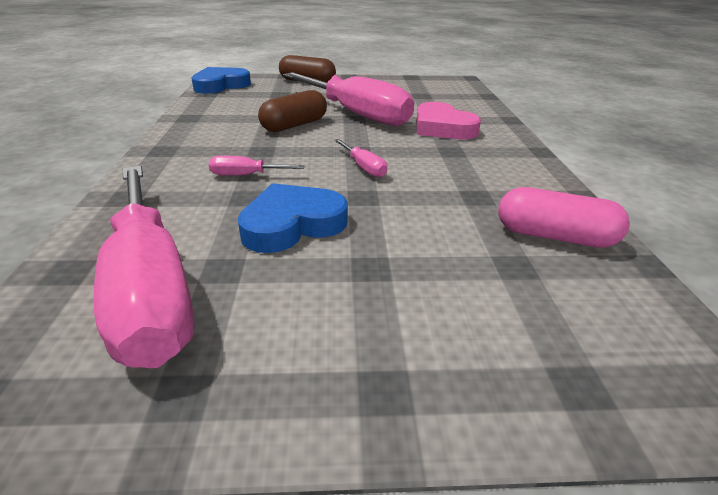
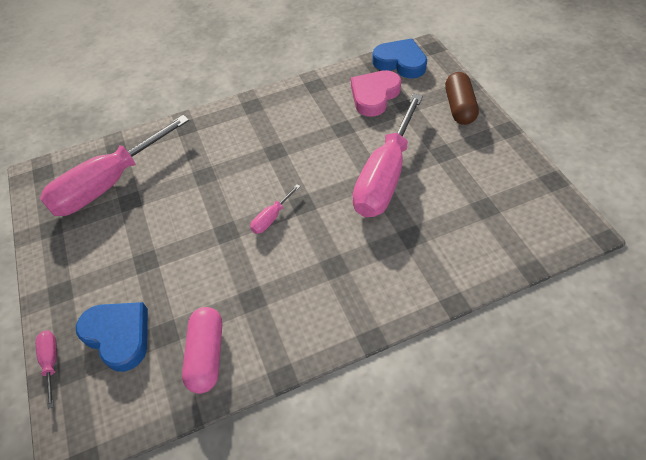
camera: 75 degrees right, 20 degrees up
(246, 175) = (232, 162): pink screwdriver -> pink screwdriver (51, 362)
(292, 224) = (179, 210): blue heart -> blue heart (119, 336)
(294, 125) = (333, 147): brown capsule -> none
(442, 128) = (388, 248): pink heart -> pink heart (374, 96)

